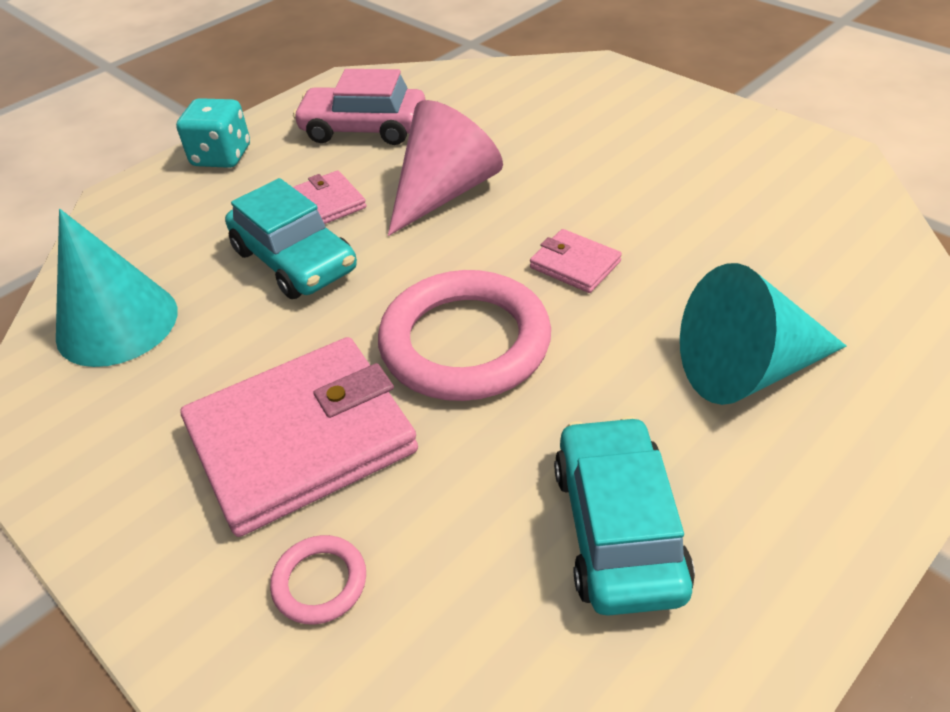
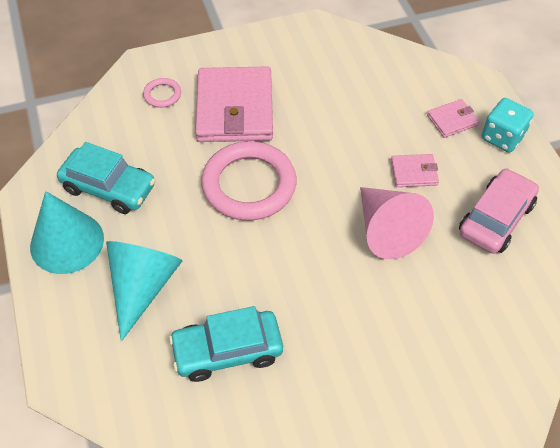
camera: 115 degrees right, 10 degrees up
(117, 323) = (360, 66): turquoise cone -> turquoise cone (67, 242)
(295, 260) = (365, 141): turquoise car -> turquoise car (227, 351)
(575, 265) = (272, 259): pink wallet -> pink wallet (452, 120)

